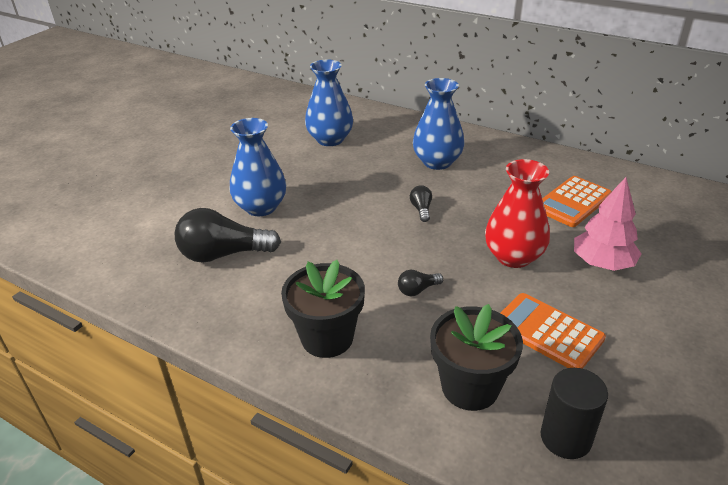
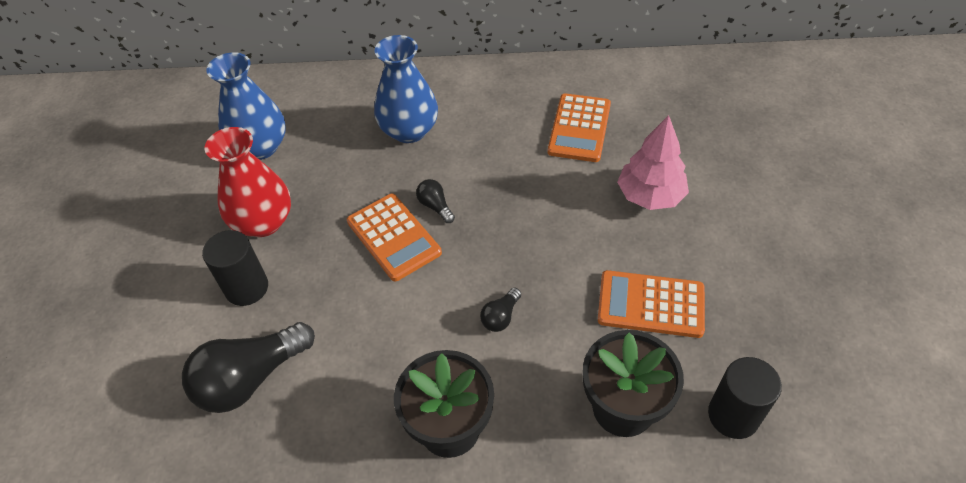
camera: 30 degrees left, 15 degrees up
(261, 207) = (247, 288): blue vase -> black cylinder
(377, 216) = (393, 237): none -> orange calculator
(513, 256) = (566, 226): red vase -> red vase (263, 222)

